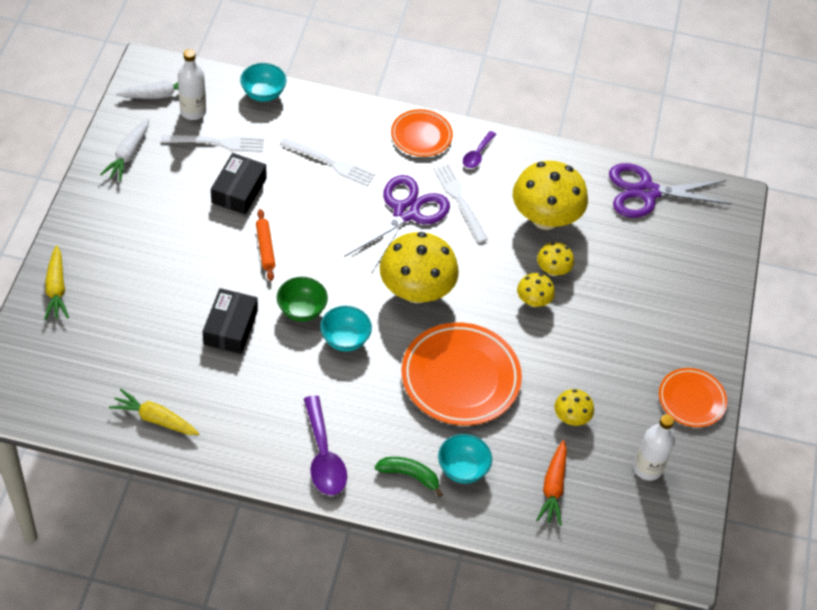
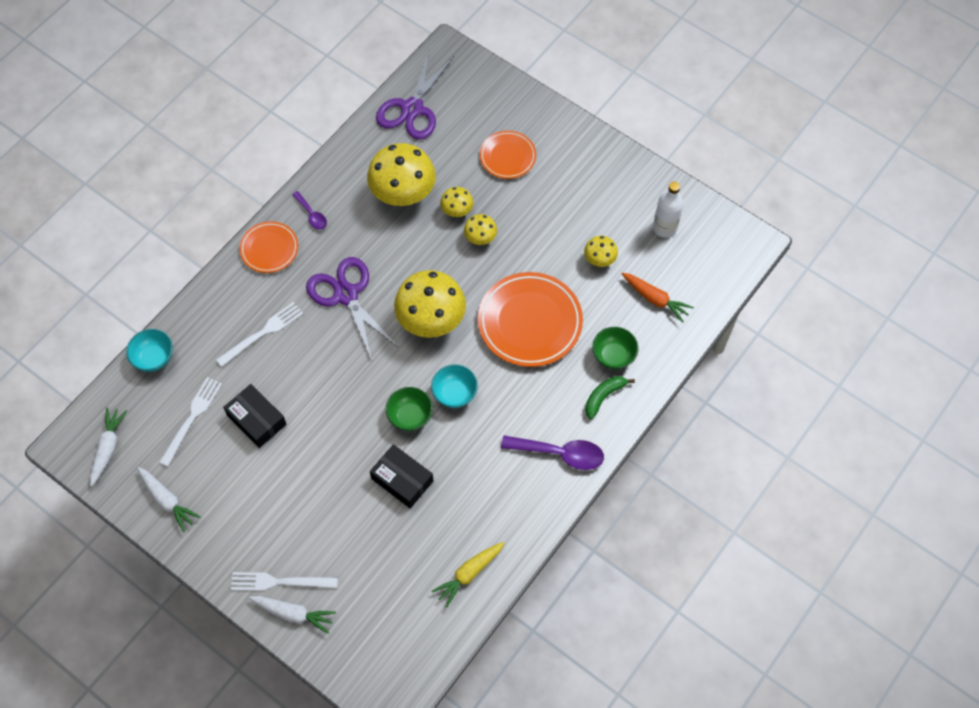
camera: 60 degrees left, 10 degrees up
(56, 289) = (293, 613): yellow carrot -> white carrot
(193, 111) = (144, 426): white bottle -> none
(265, 248) = (331, 421): orange rolling pin -> none
(459, 200) = (353, 248): white fork -> white fork (279, 582)
(462, 469) = (613, 356): turquoise bowl -> green bowl
(691, 400) = (618, 170): orange plate -> orange plate (507, 157)

